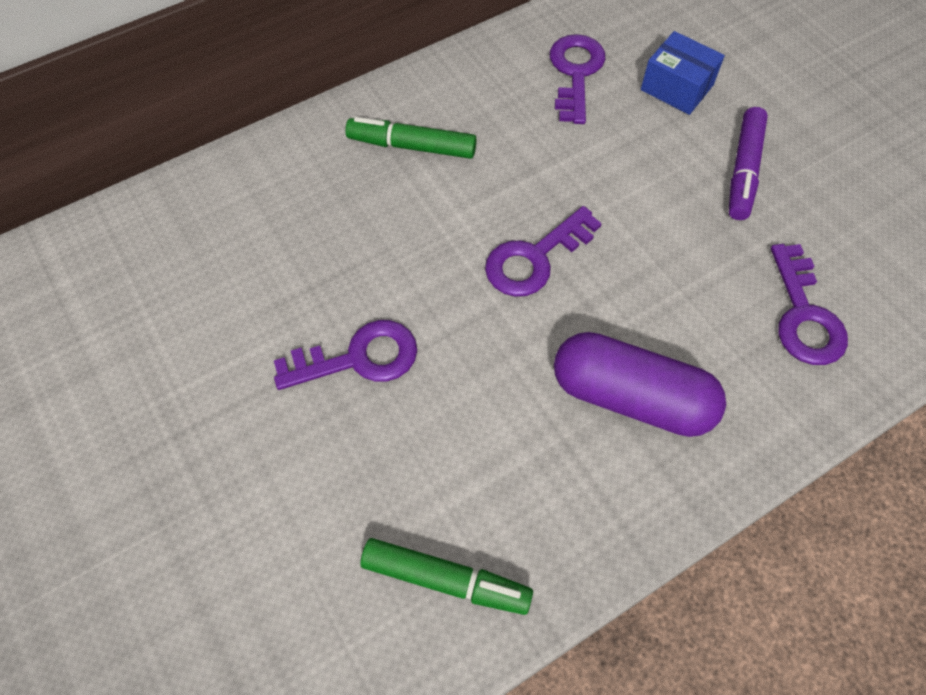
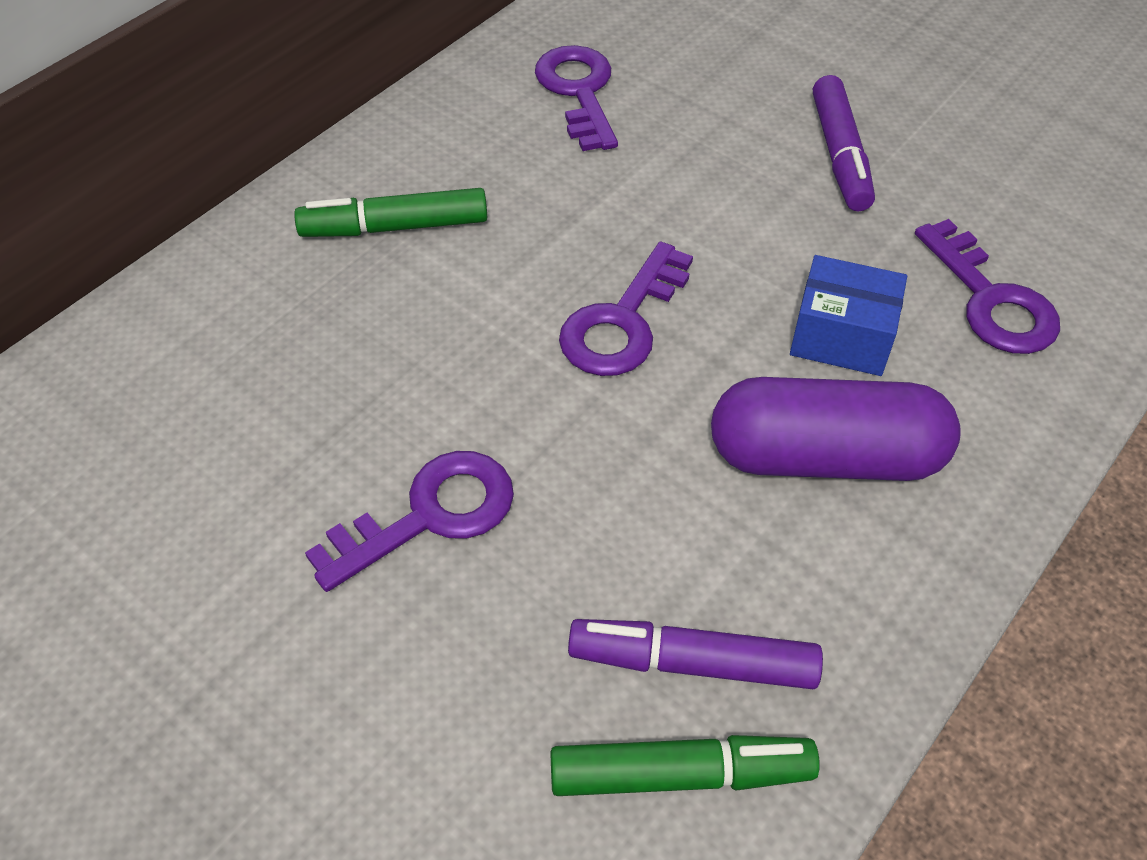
camera: 20 degrees left, 10 degrees down
(483, 510) = (692, 663): none -> purple marker
(676, 87) = (714, 81): blue box -> blue box (841, 336)

